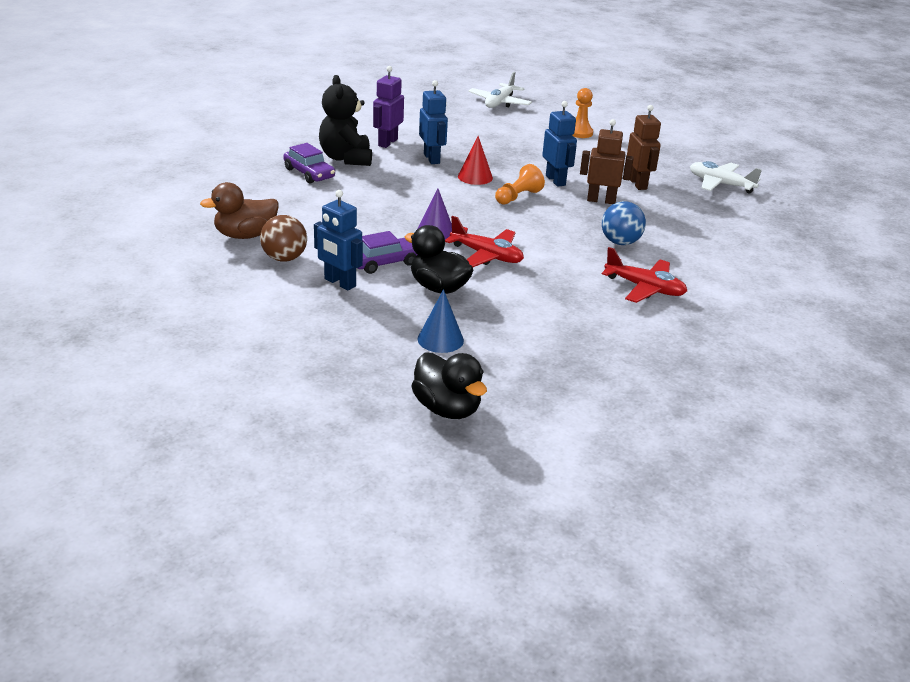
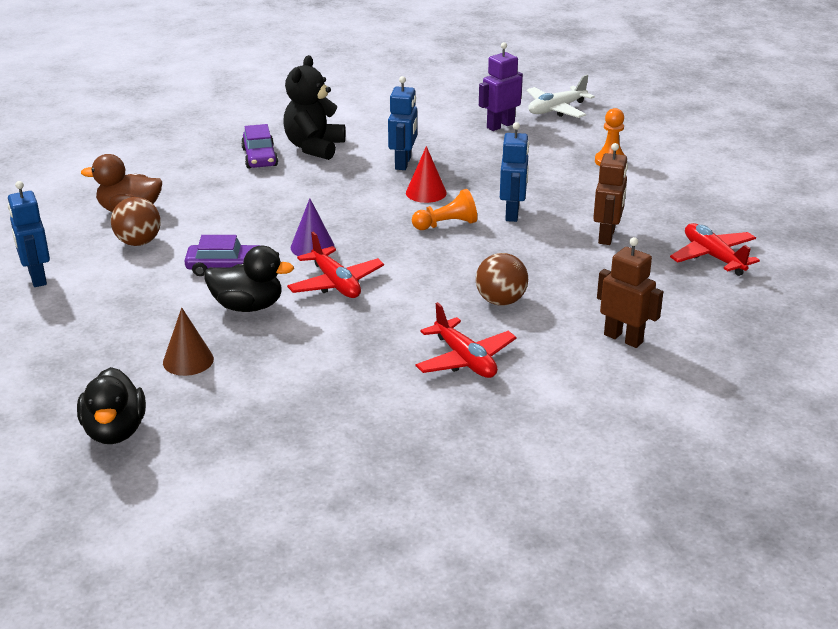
camera: 30 degrees right, 0 degrees up
(339, 283) = (160, 279): blue robot -> blue robot (37, 278)
(387, 142) = (377, 137): purple robot -> purple robot (500, 125)
(438, 288) = (248, 306): black duck -> black duck turned 120 degrees clockwise
(440, 339) = (188, 360): blue cone -> brown cone
(601, 200) = (538, 247): brown robot -> brown robot (623, 338)
(620, 242) = (501, 301): blue ball -> brown ball
(720, 184) = (713, 257): white plane -> red plane

